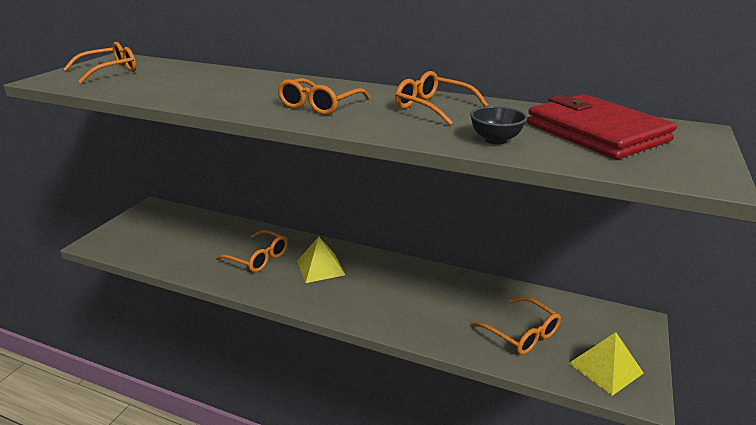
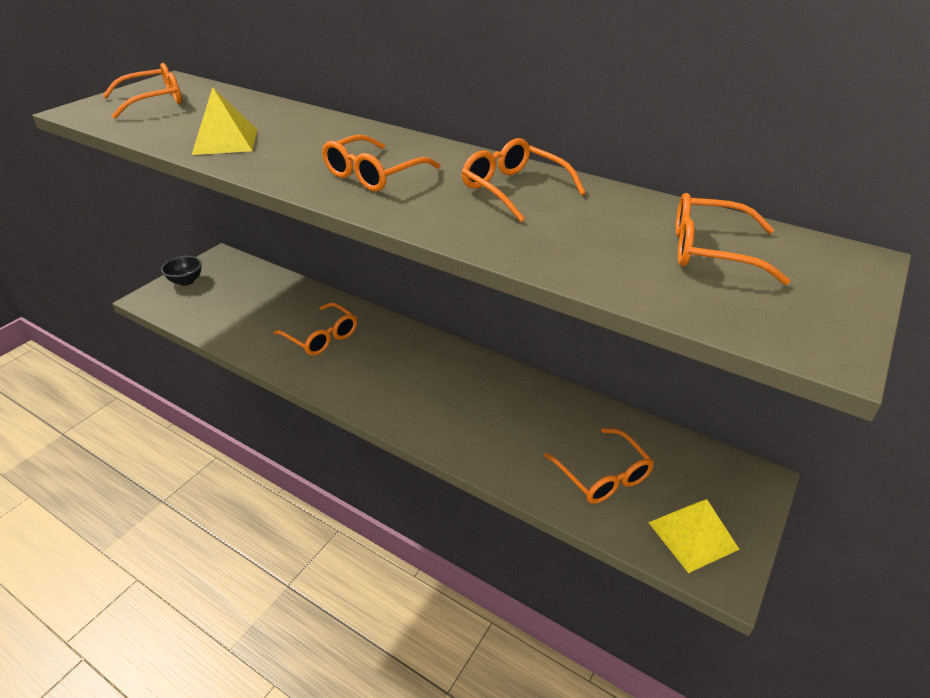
camera: 10 degrees right, 10 degrees up
(320, 267) = (389, 358): yellow pyramid -> yellow pyramid (225, 141)
(495, 140) = (568, 252): black bowl -> black bowl (186, 281)
(596, 132) = (710, 251): red wallet -> orange glasses

